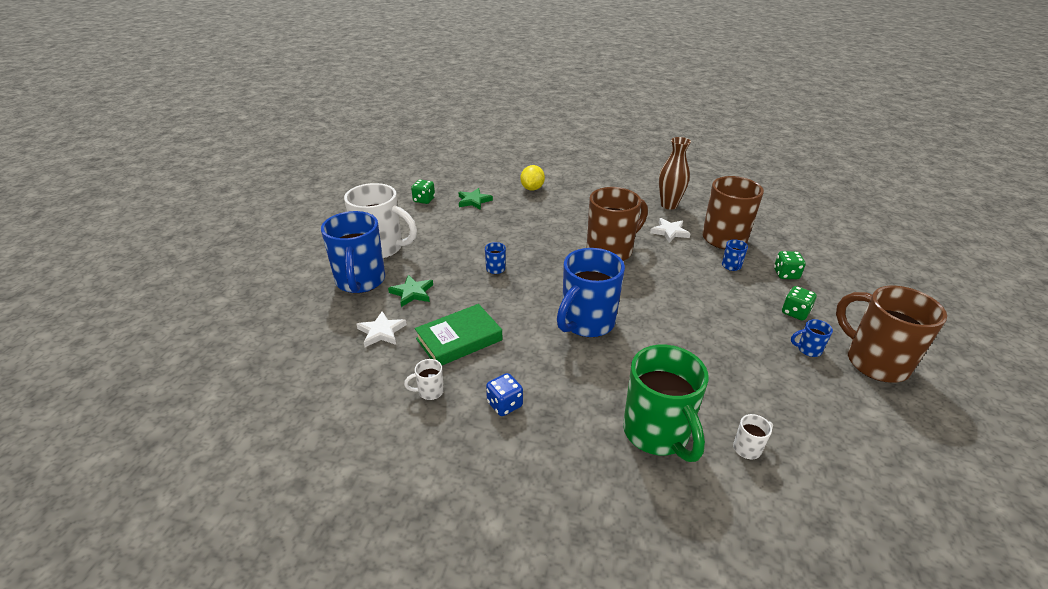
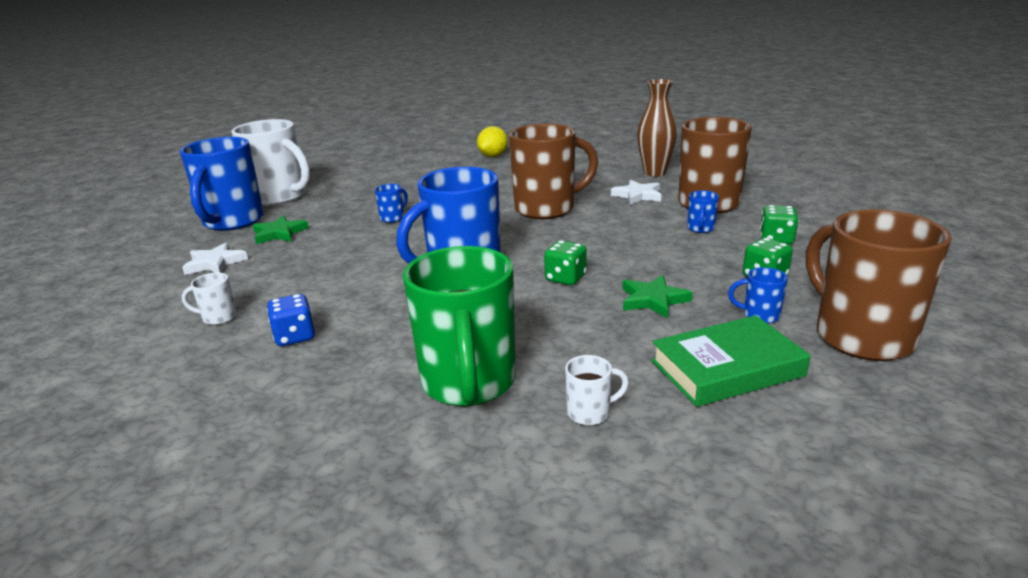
camera: 15 degrees right, 10 degrees down
(424, 200) = (362, 162): green dice -> green dice (565, 278)
(459, 339) = (295, 275): green book -> green book (726, 368)
(474, 201) = (416, 164): green star -> green star (653, 300)

